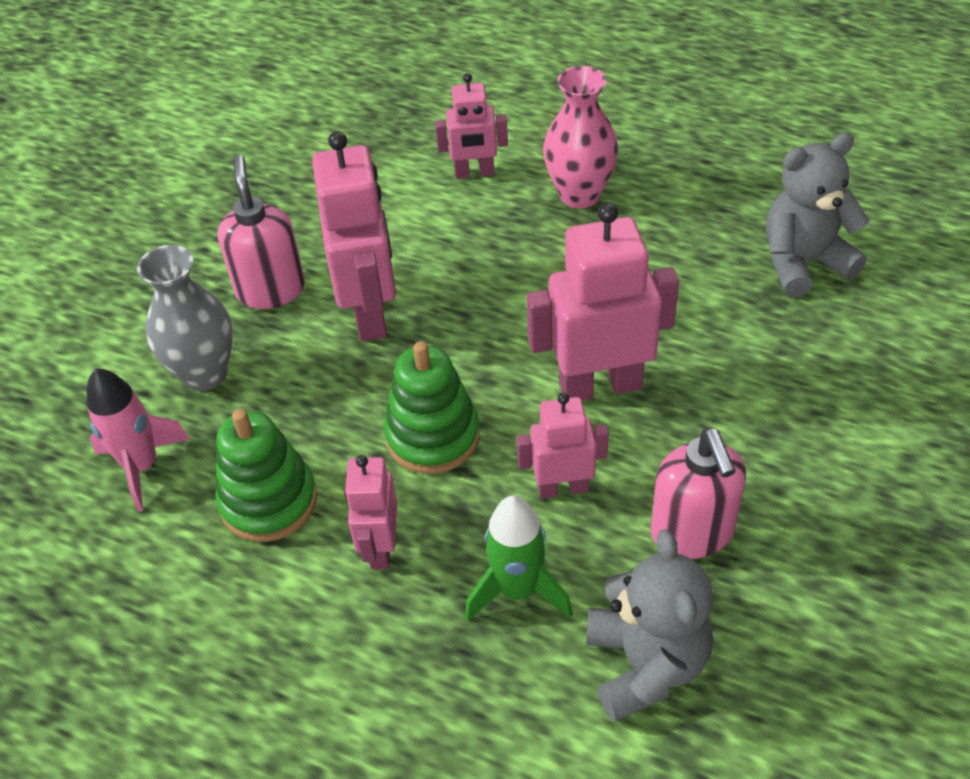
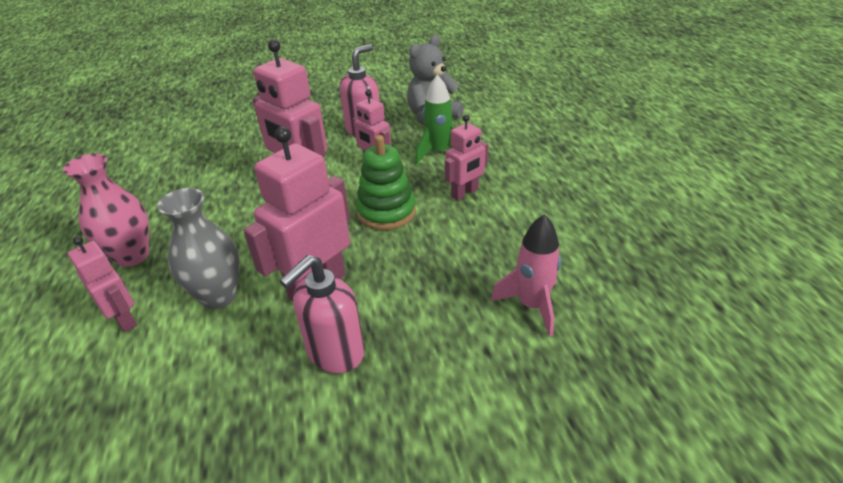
camera: 130 degrees left, 10 degrees down
(205, 373) = (440, 330): grey vase -> grey vase (219, 296)
(269, 501) = (487, 240): green stacking toy -> none
(803, 262) = (162, 160): grey teddy bear -> none

